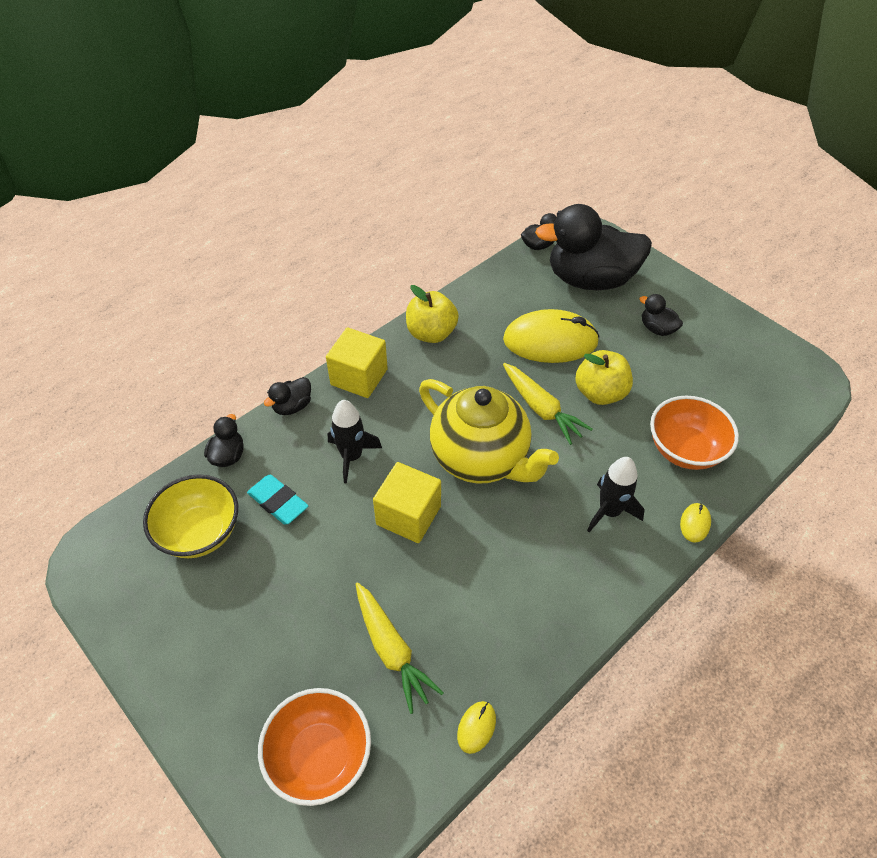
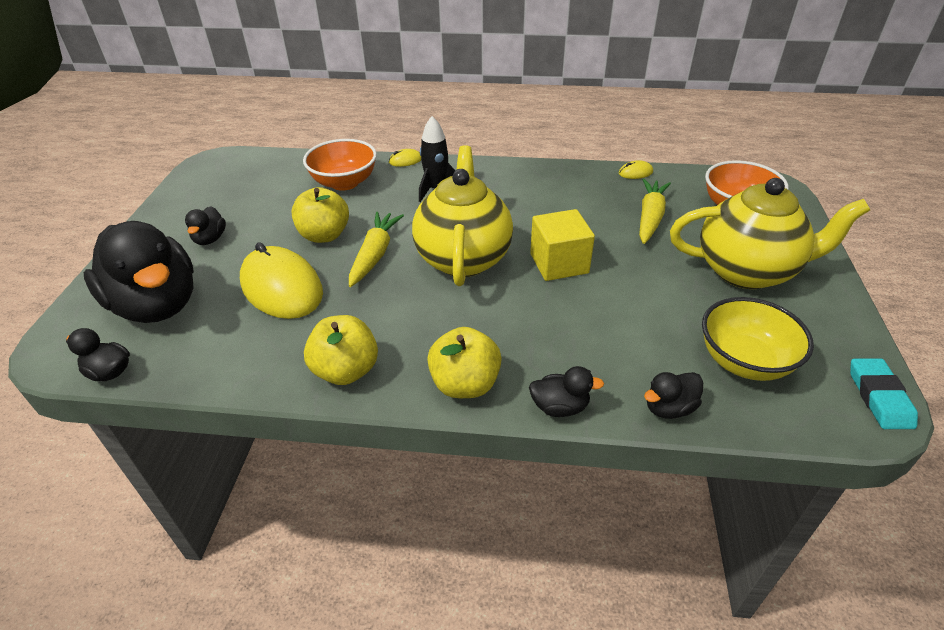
camera: 130 degrees left, 10 degrees down
(251, 644) = (747, 271): none -> yellow teapot
(278, 502) = (652, 337): turquoise eraser -> turquoise eraser (879, 397)
(351, 457) = (555, 325): black rocket -> none
(359, 377) = (465, 384): yellow cube -> yellow apple

